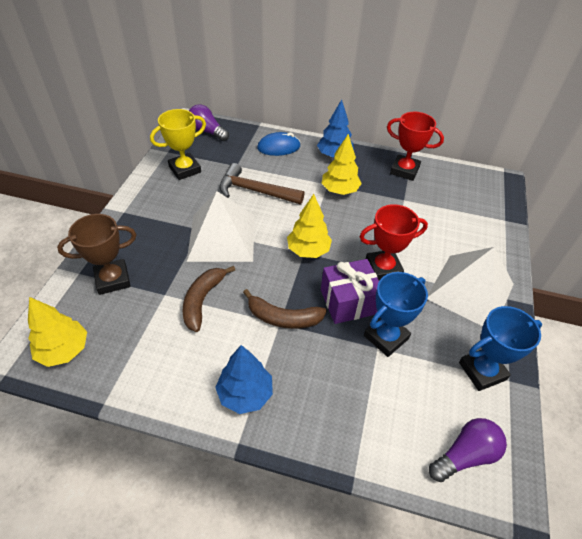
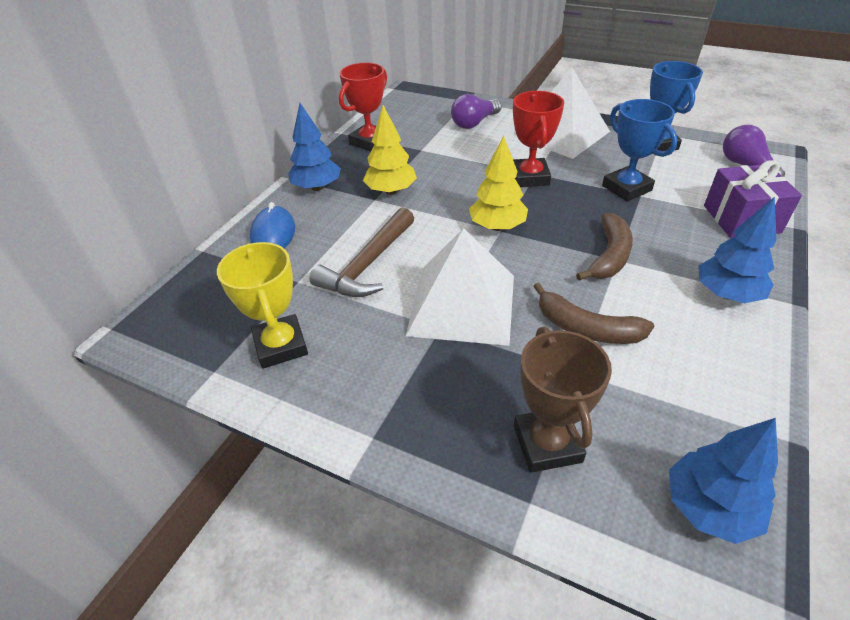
camera: 75 degrees left, 5 degrees down
(64, 350) = (709, 507): yellow tree -> blue tree
(207, 131) = (182, 313): purple light bulb -> purple light bulb (474, 123)
(348, 301) = (580, 206): purple gift -> purple gift (741, 219)

